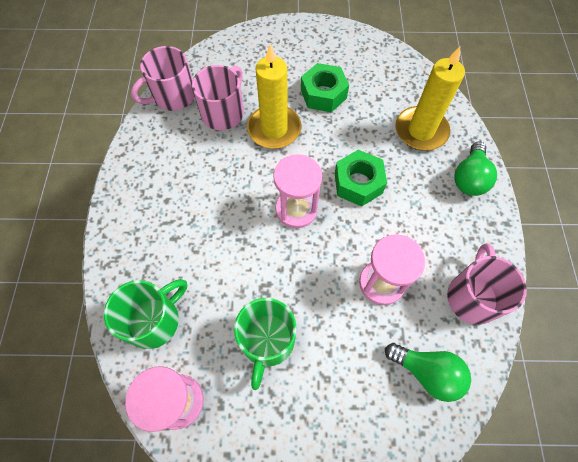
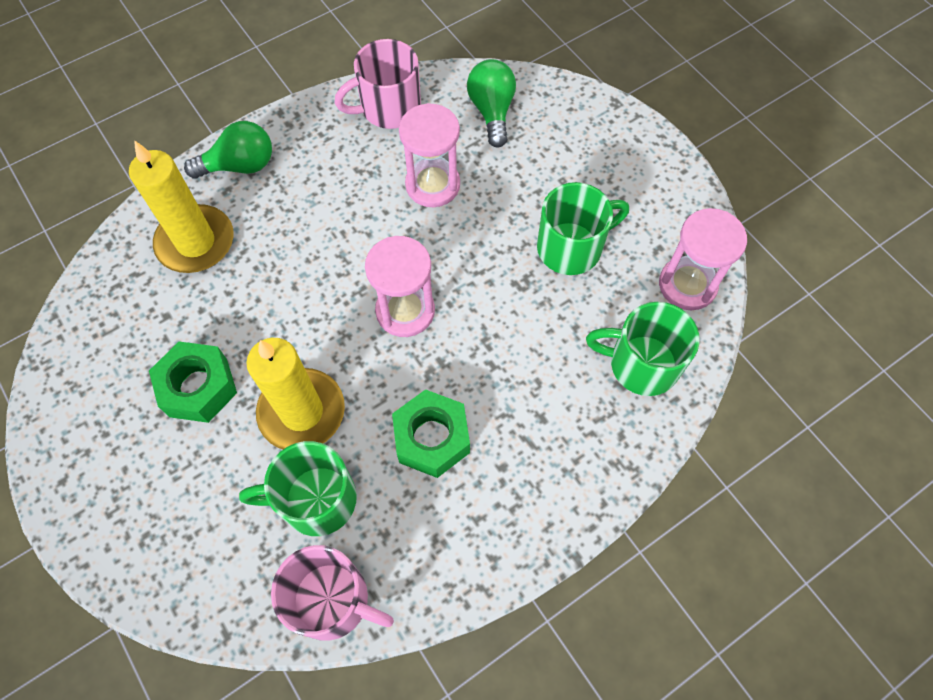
camera: 125 degrees left, 0 degrees up
(223, 112) = (316, 500): pink mug -> green mug
(358, 183) = (322, 268): green nut -> green nut (432, 438)

